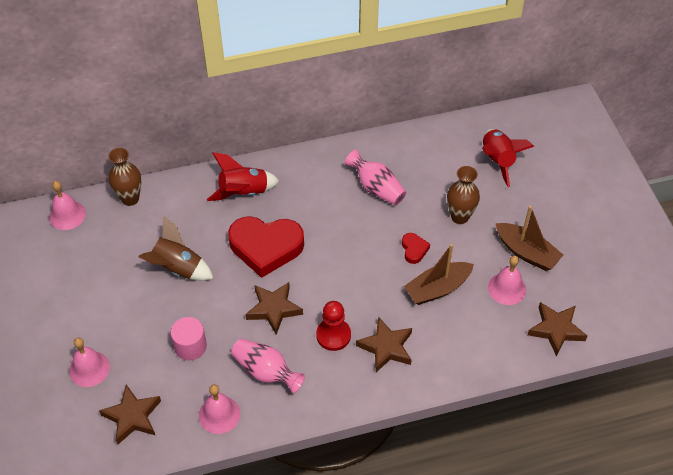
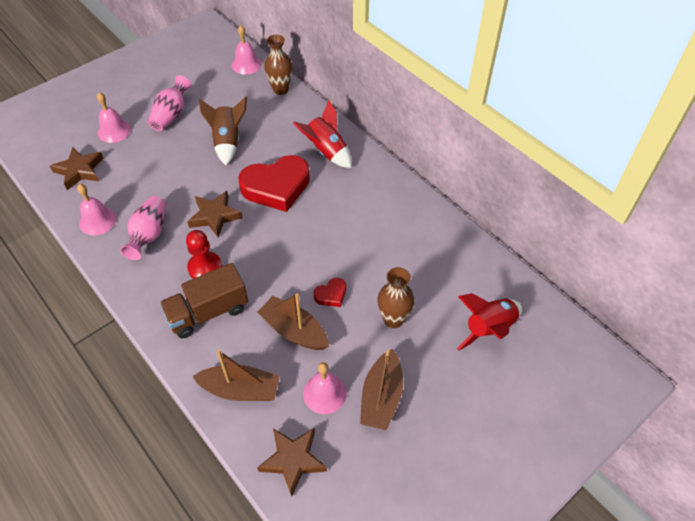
camera: 65 degrees right, 0 degrees up
(190, 346) = (156, 178): pink cylinder -> none
(266, 247) = (276, 187): red heart -> red heart turned 90 degrees counterclockwise
(376, 188) = (387, 239): pink vase -> pink vase (171, 115)
(386, 347) = (208, 312): brown star -> brown truck
(478, 346) = (240, 390): none -> brown boat

